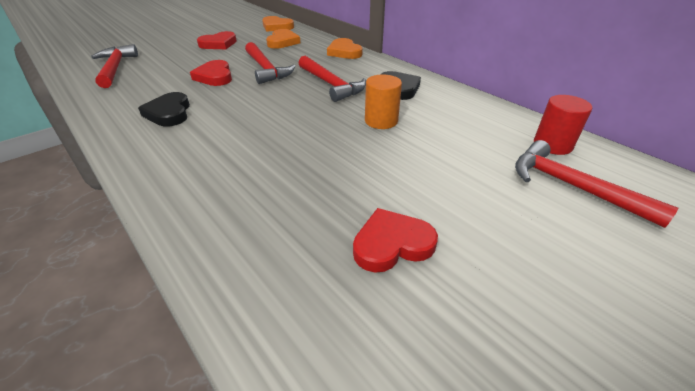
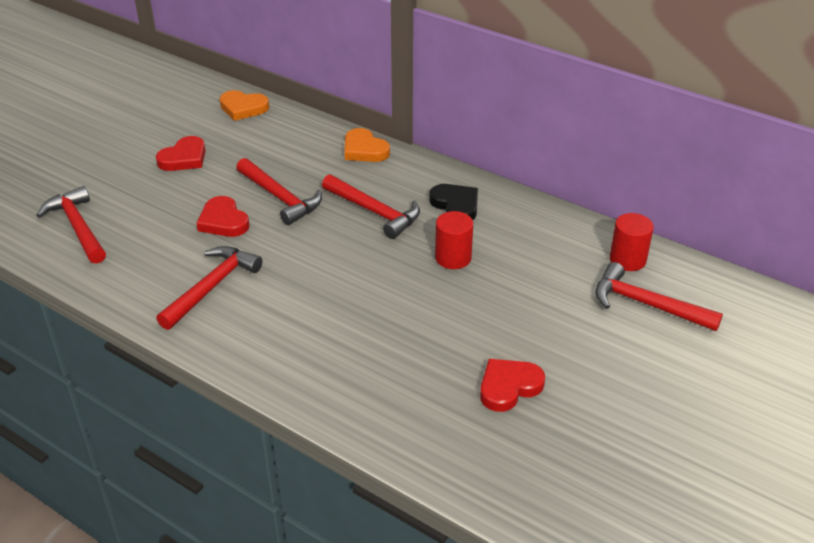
camera: 15 degrees left, 0 degrees up
(169, 113) = (211, 287): black heart -> red hammer
(282, 42) = (271, 141): orange heart -> none
(381, 121) = (453, 258): orange cylinder -> red cylinder

